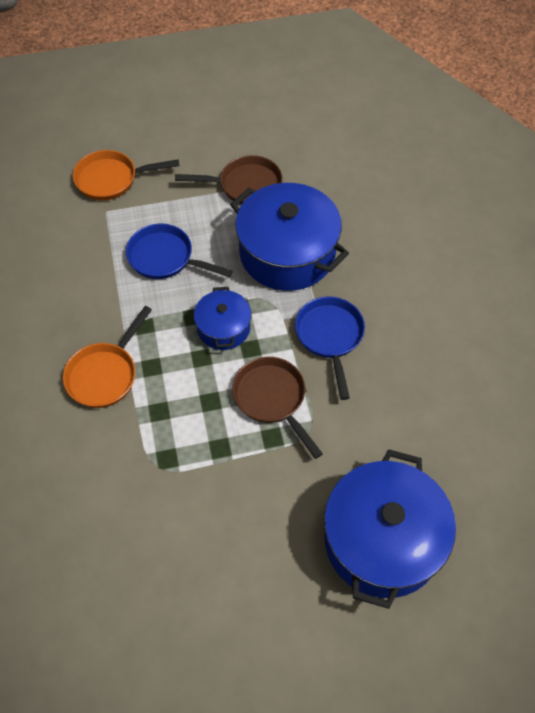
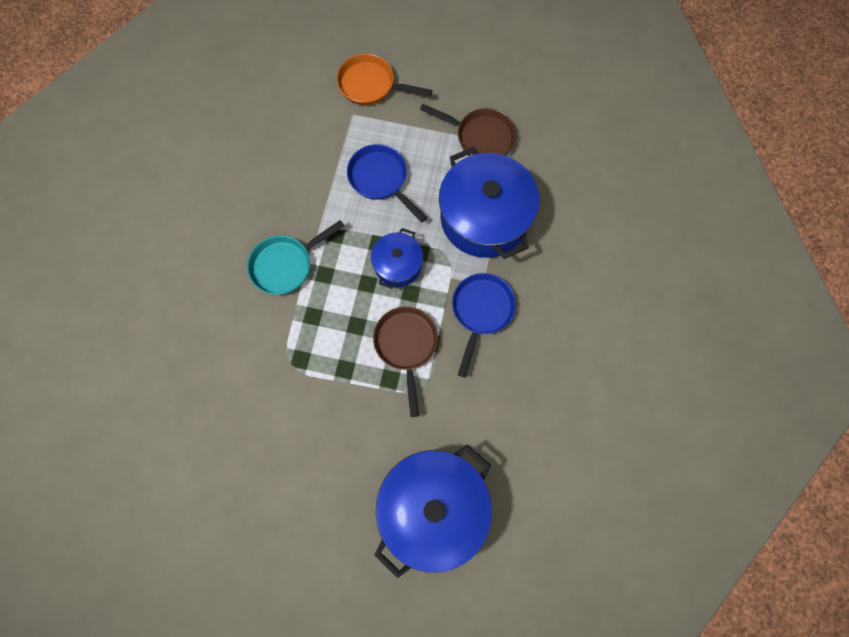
camera: 25 degrees right, 15 degrees up
(105, 374) = (286, 265): orange pan -> turquoise pan

